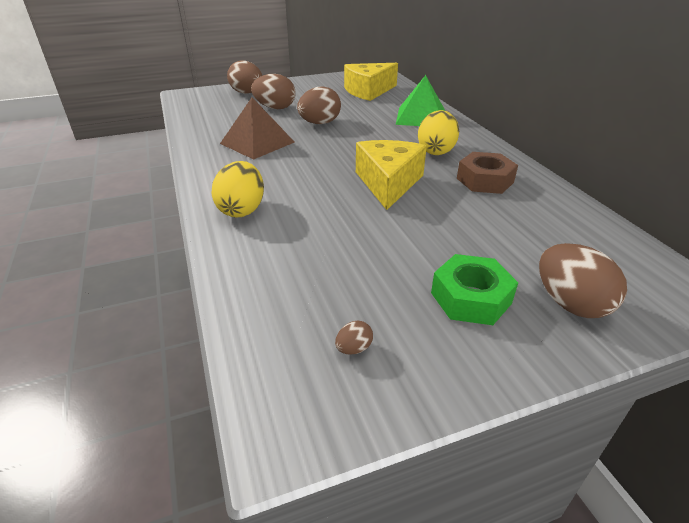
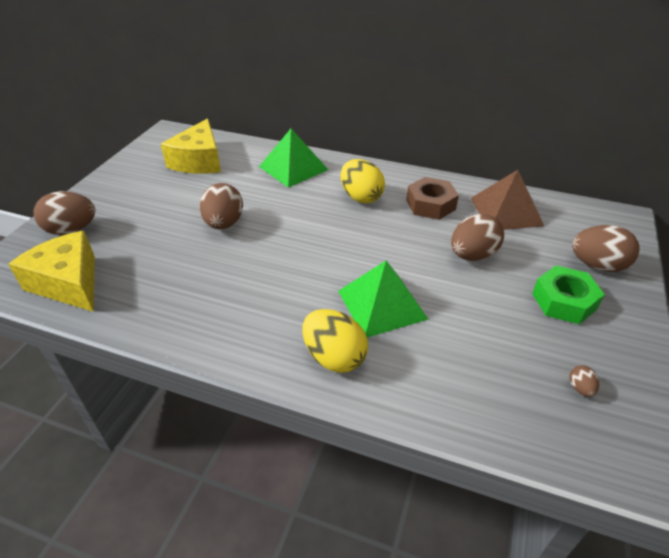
camera: 50 degrees left, 5 degrees up
(257, 142) = (209, 282): brown pyramid -> brown pyramid (506, 211)
(275, 108) = (144, 231): brown egg -> brown egg (472, 255)
(323, 206) = (382, 304): none -> green pyramid
(388, 183) = (383, 249): yellow cheese -> yellow cheese (69, 283)

